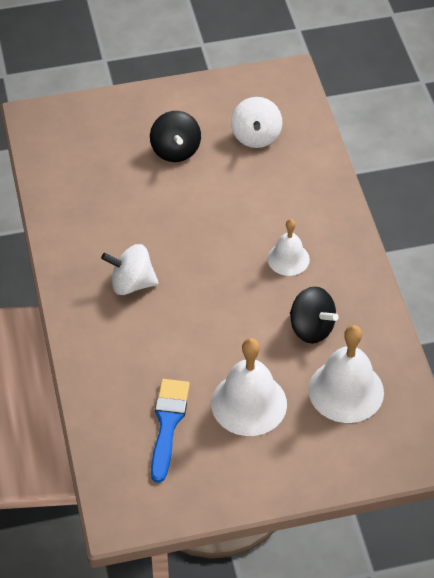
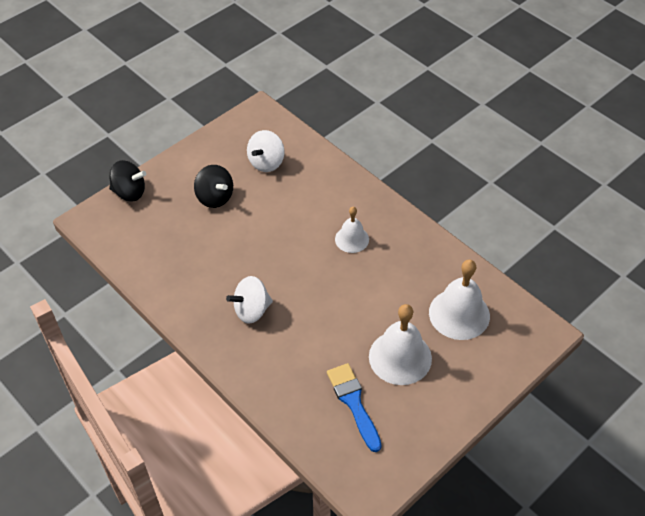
camera: 30 degrees left, 0 degrees up
(256, 136) = (266, 162): white spinning top -> white spinning top turned 60 degrees clockwise
(311, 328) = (403, 281): black spinning top -> black spinning top (129, 192)

